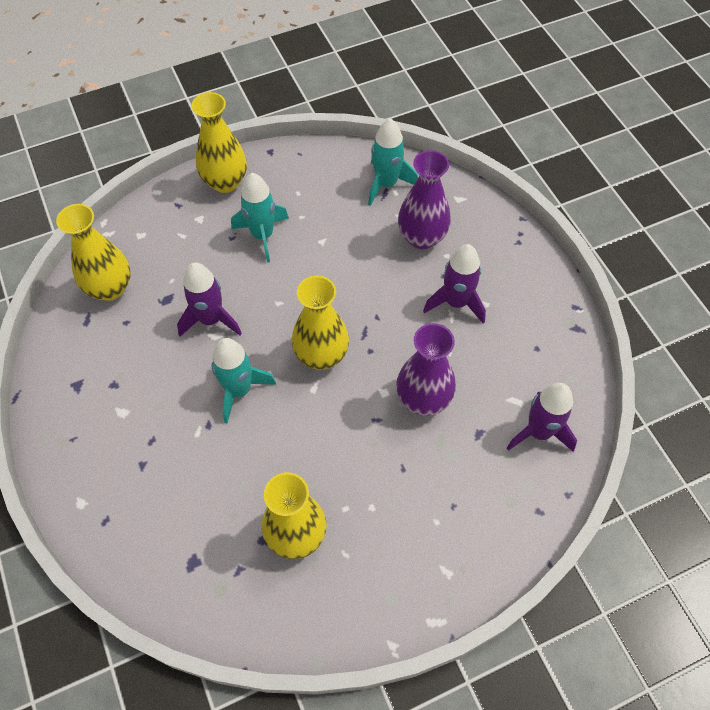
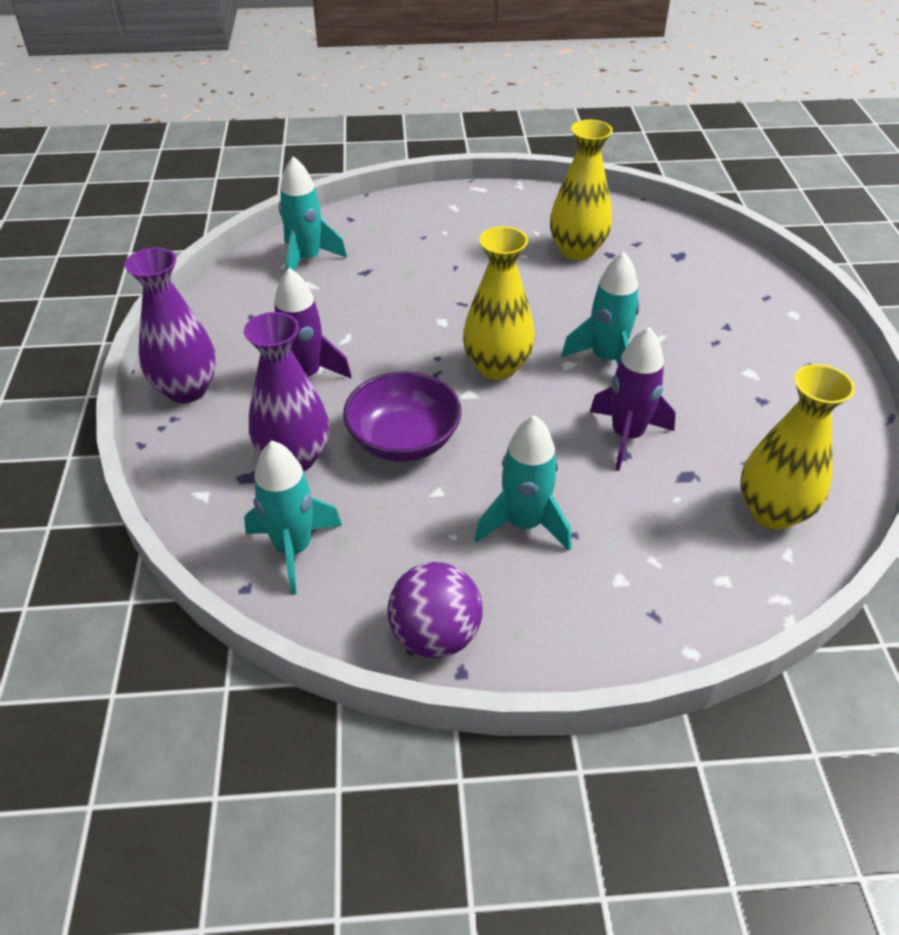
camera: 160 degrees left, 15 degrees down
(225, 182) = (561, 633): yellow vase -> none
(289, 163) = (435, 635): none -> purple ball
(360, 270) = (404, 440): none -> purple bowl
(423, 399) = (403, 306): purple vase -> purple vase (187, 389)
(539, 432) = (307, 260): purple rocket -> turquoise rocket

